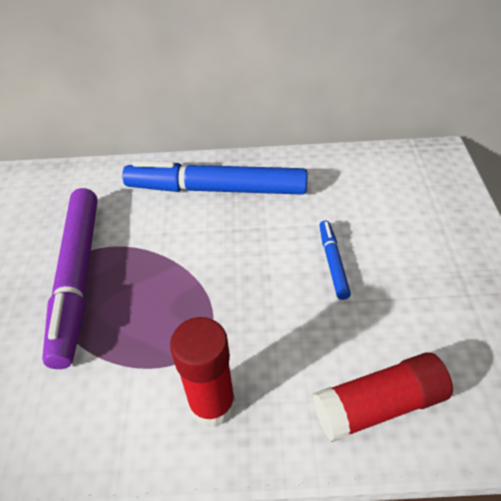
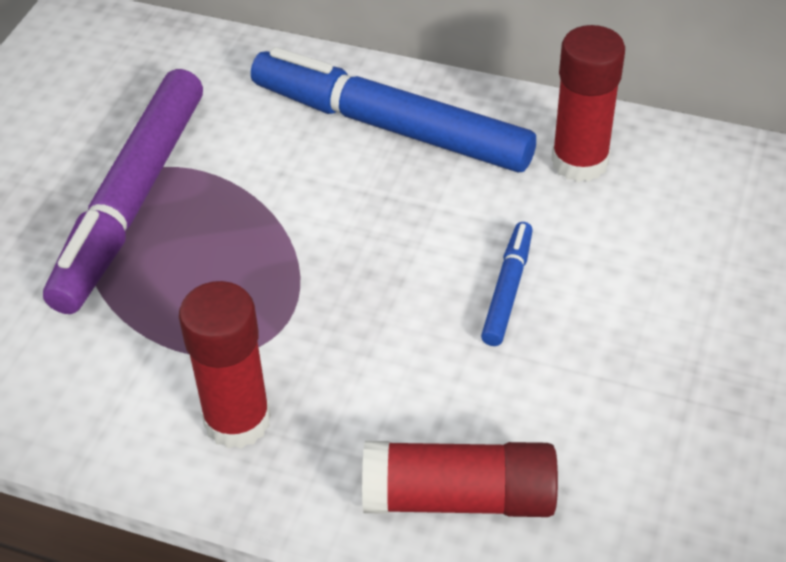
camera: 20 degrees right, 0 degrees up
(330, 180) = (579, 162): none -> red glue stick

